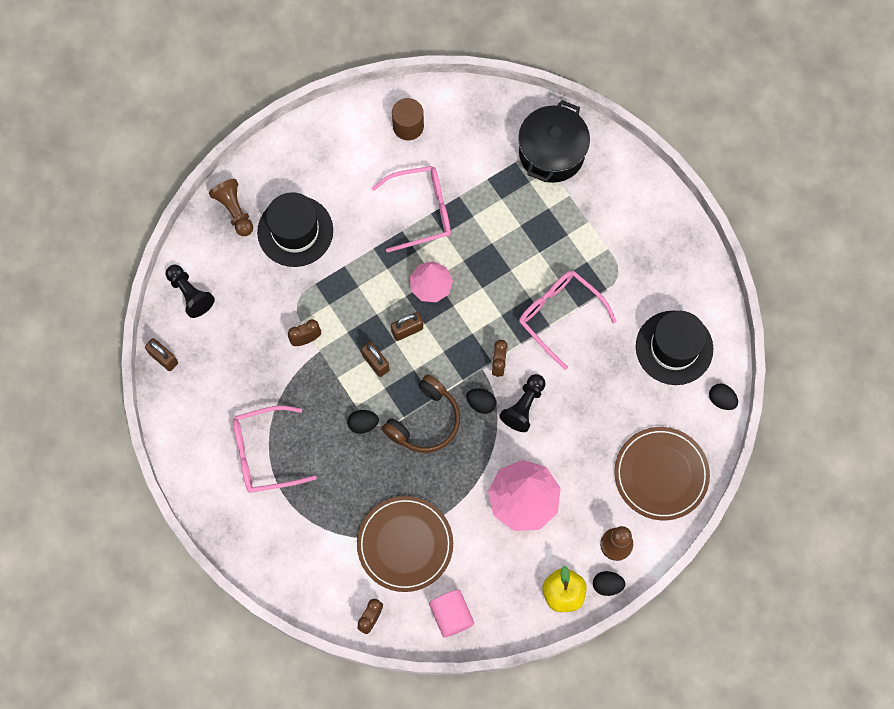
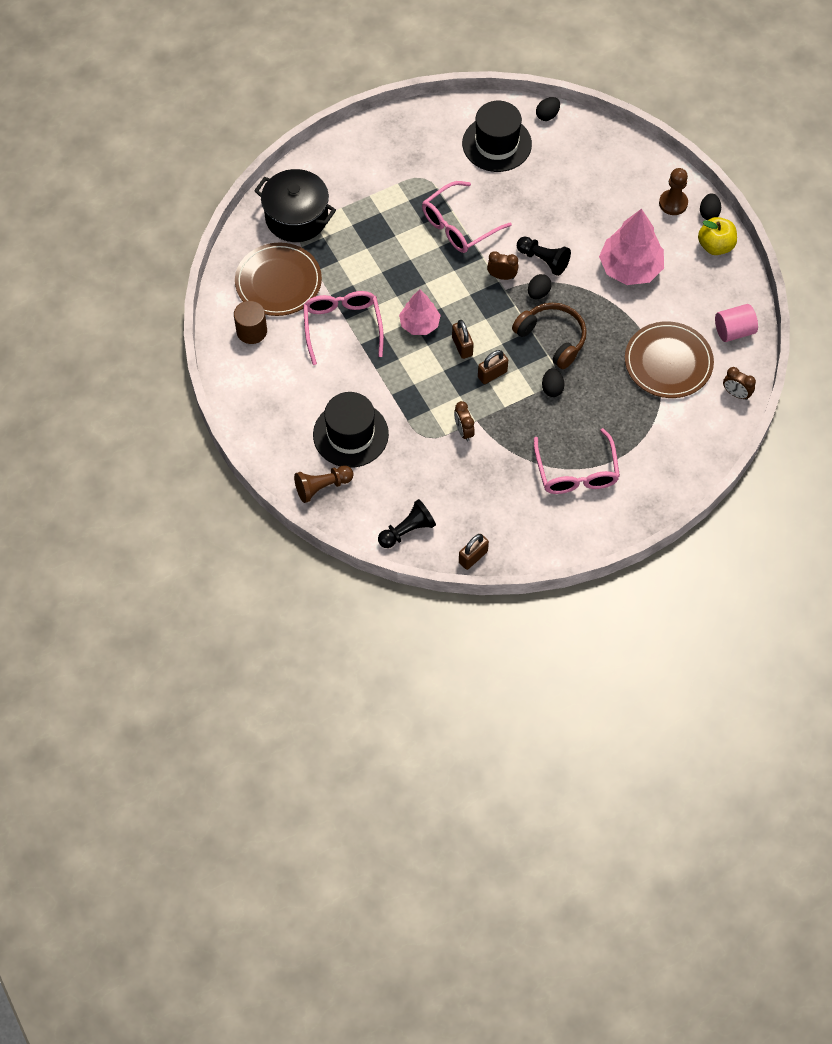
camera: 85 degrees left, 10 degrees down
(661, 474) = (612, 165): brown plate -> brown plate (278, 282)

